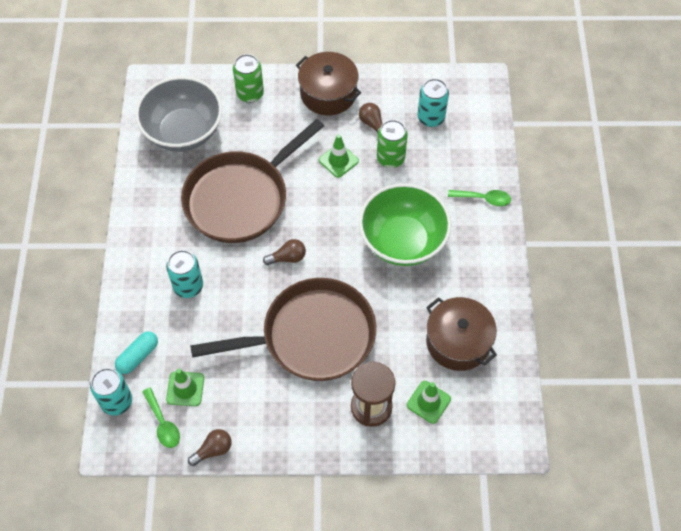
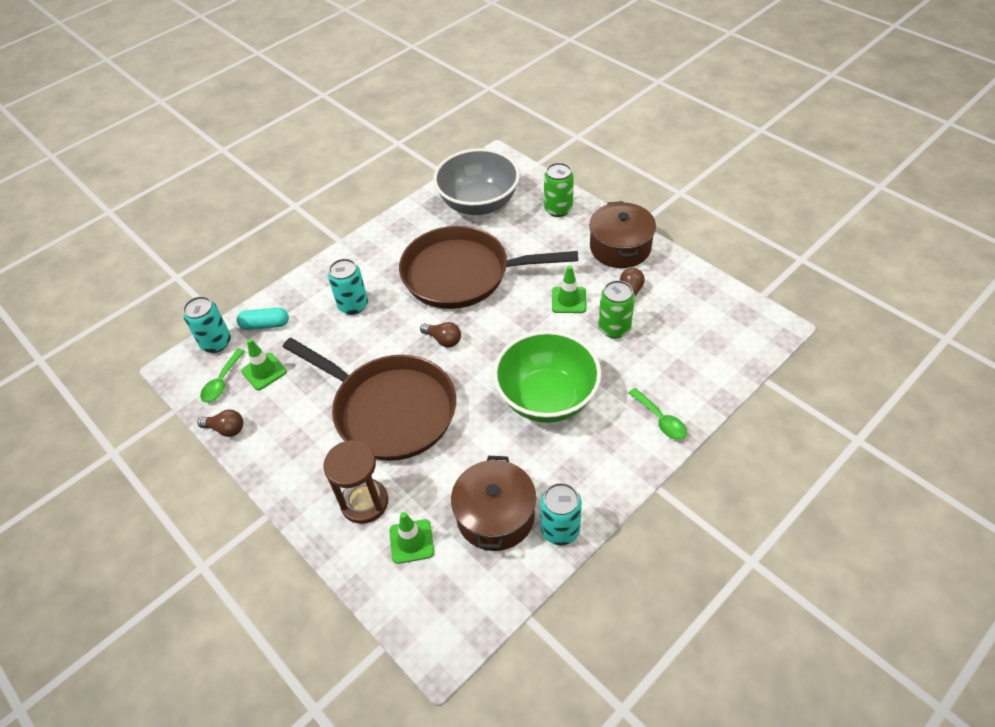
camera: 50 degrees right, 10 degrees down
(431, 118) = (688, 322): turquoise can -> turquoise can (560, 530)

